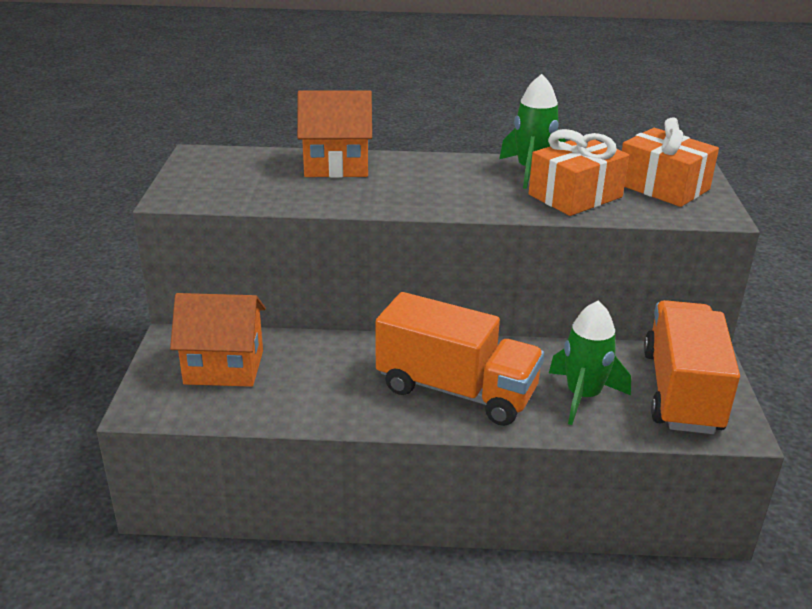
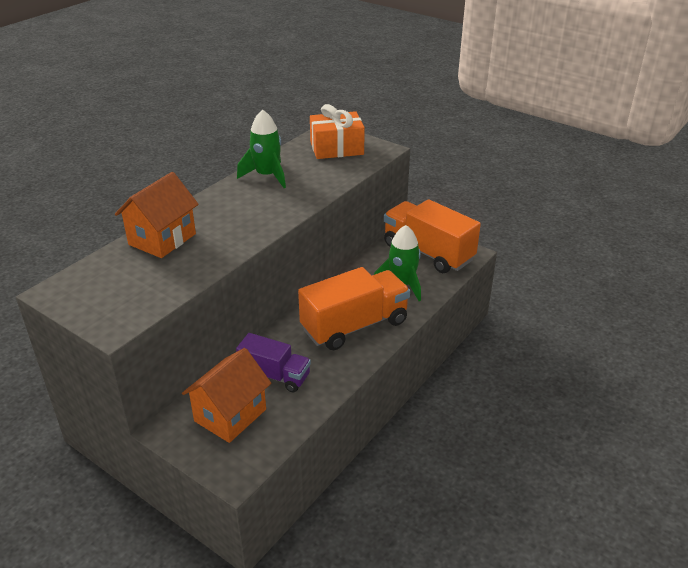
camera: 55 degrees left, 5 degrees up
(310, 369) = (275, 375): none -> purple truck
(575, 196) = (314, 177): orange gift -> none

